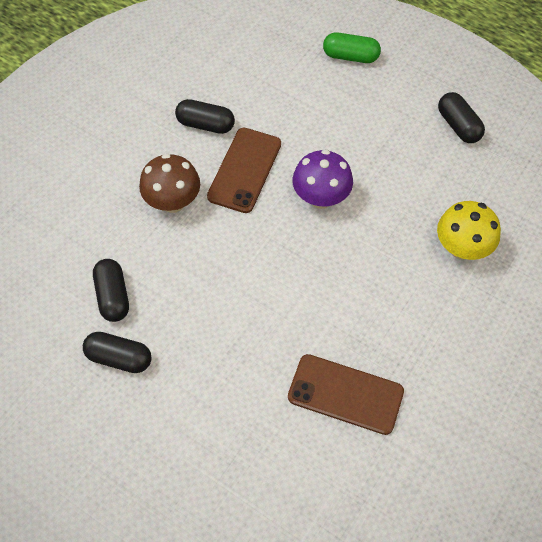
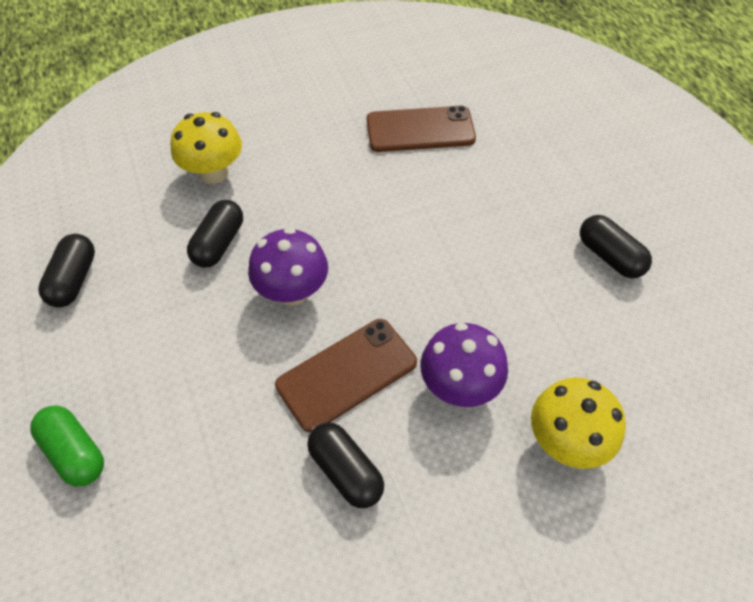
camera: 145 degrees left, 5 degrees down
(91, 207) = (566, 441): none -> yellow mushroom
(113, 296) = (589, 317): black capsule -> black capsule (219, 243)
(173, 201) = (459, 386): brown mushroom -> purple mushroom
(345, 394) = (420, 130): brown phone -> brown phone turned 60 degrees counterclockwise

